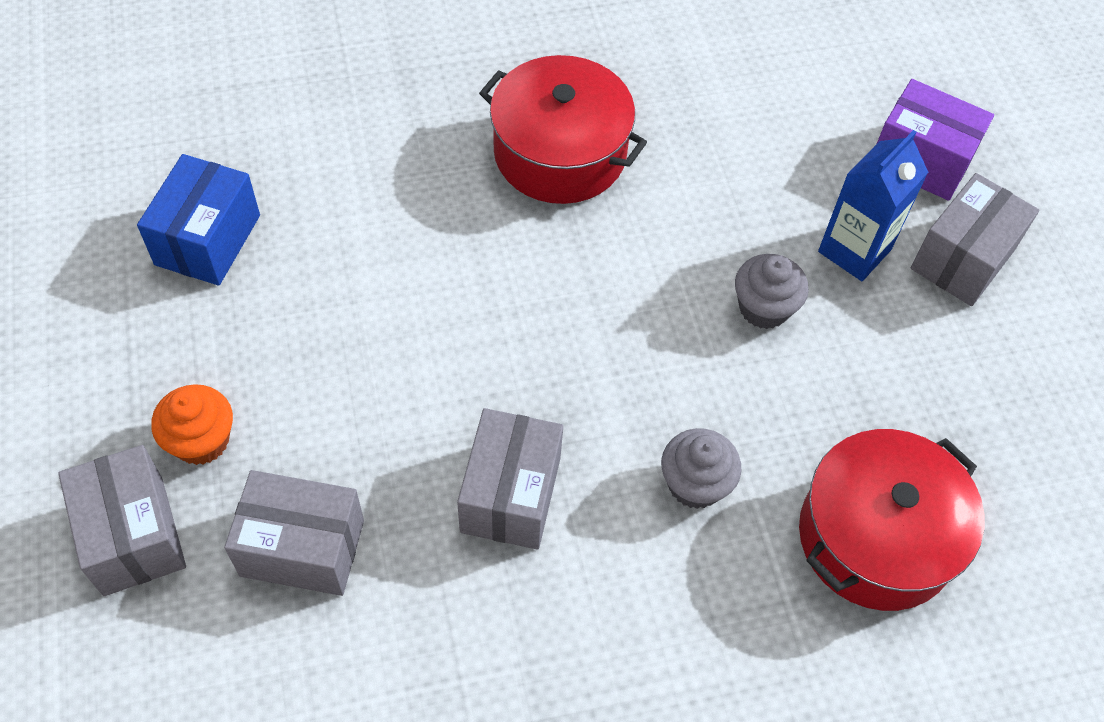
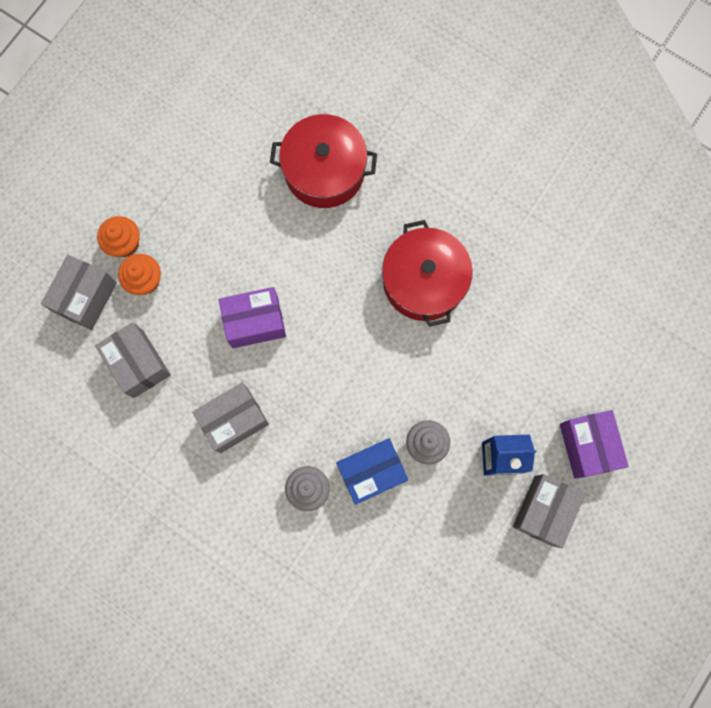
camera: 50 degrees right, 20 degrees up
(123, 422) = (124, 243): none -> orange cupcake
(207, 240) = (232, 184): blue box -> blue box (371, 472)
(409, 361) = (255, 322): none -> purple box
(876, 537) = (353, 583): red pot -> red pot (324, 171)
(962, 259) = (543, 510): grey box -> grey box turned 60 degrees counterclockwise

